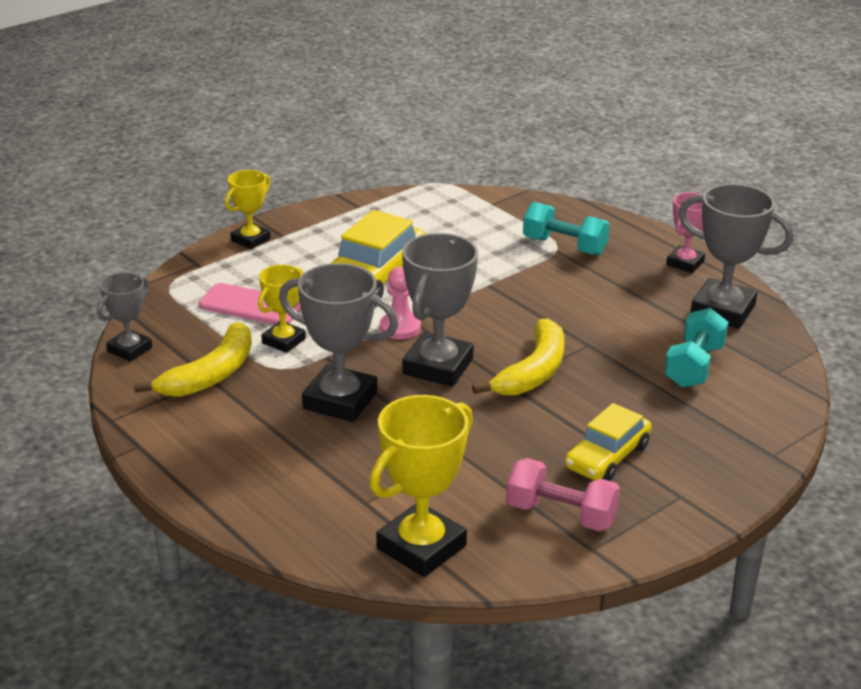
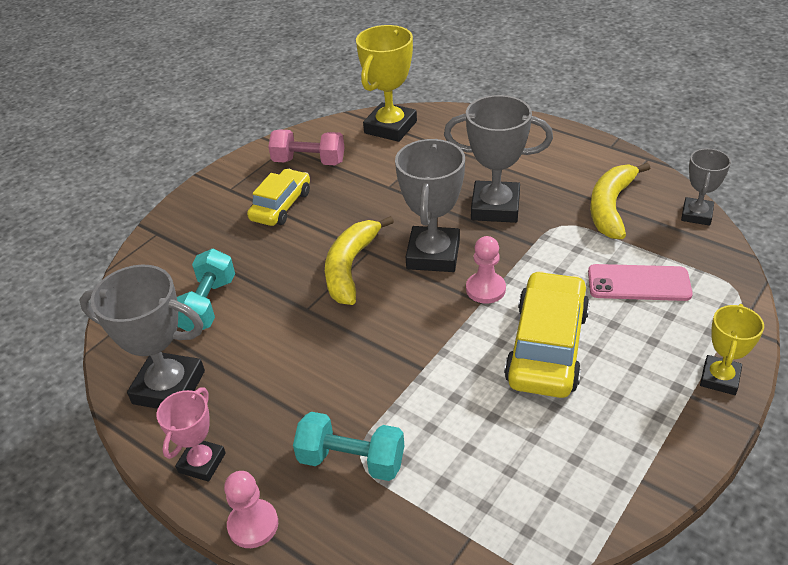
camera: 170 degrees right, 10 degrees up
(283, 341) = (578, 251): yellow trophy -> none
(643, 230) = (253, 525): none -> pink pawn

